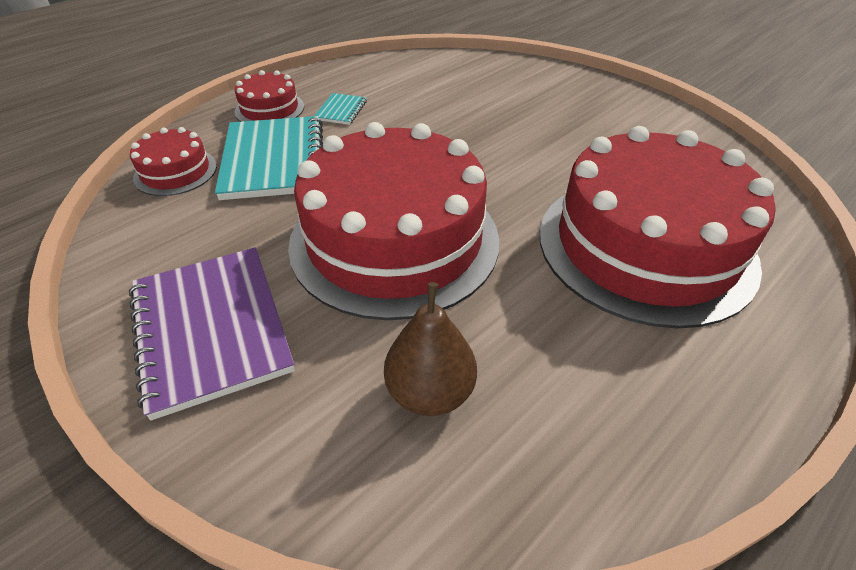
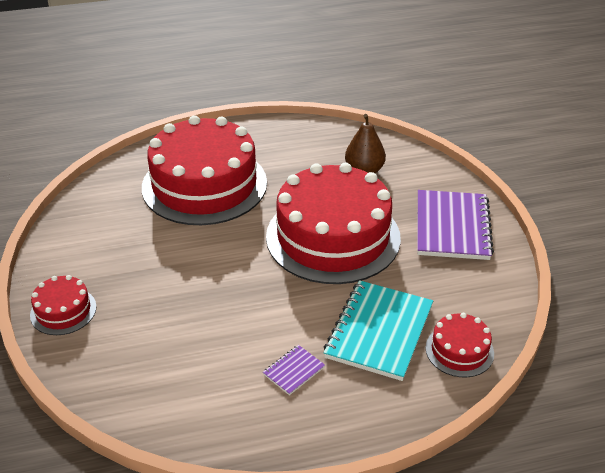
camera: 150 degrees left, 5 degrees down
(269, 109) = (357, 403): red cake -> red cake (63, 311)
(341, 110) = (293, 371): turquoise notebook -> purple notebook

